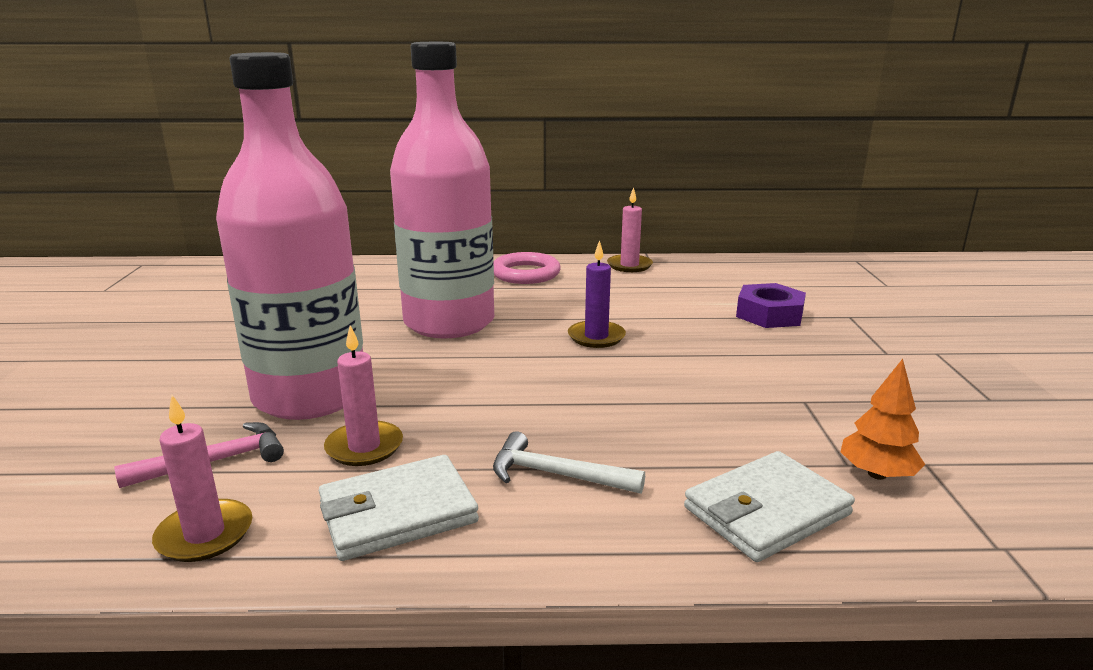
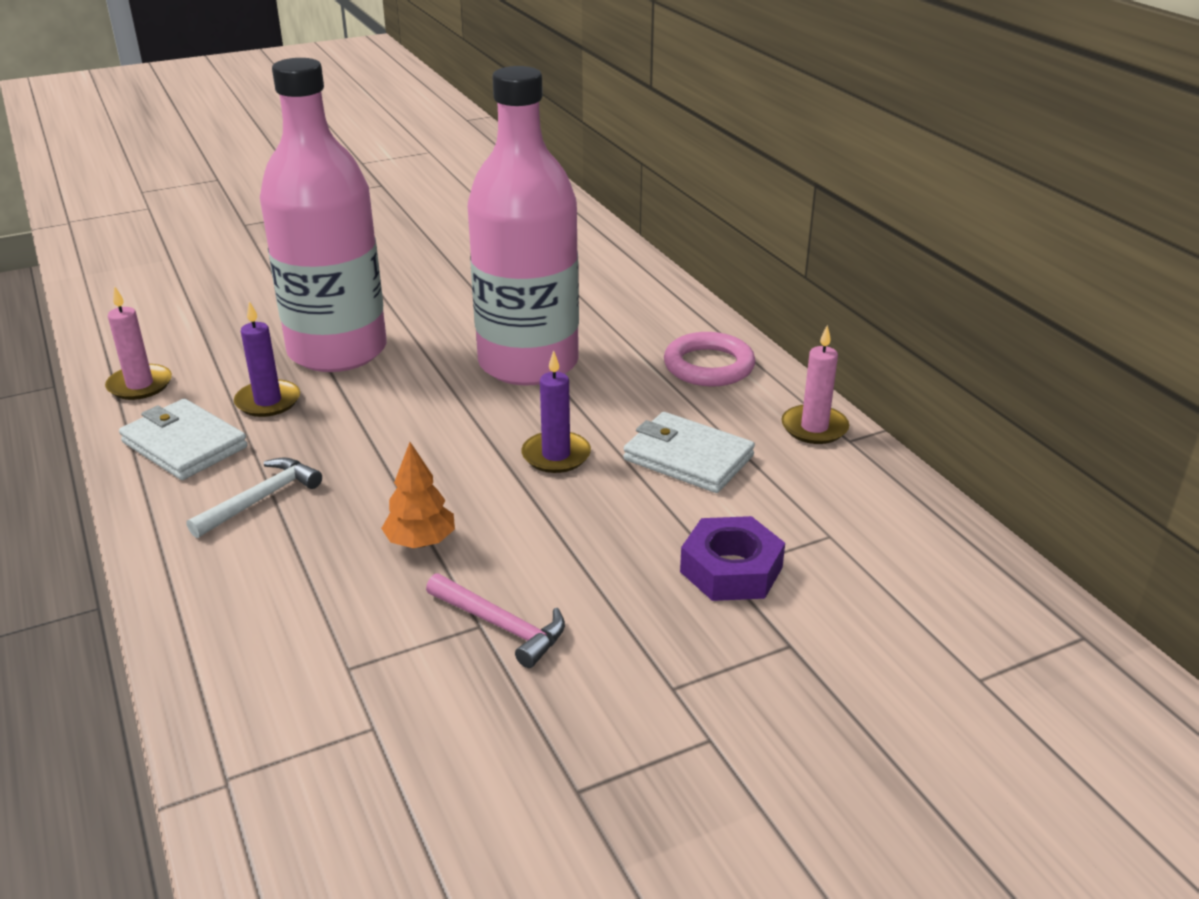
camera: 65 degrees right, 10 degrees up
(215, 461) = (225, 353): pink hammer -> pink hammer (501, 626)
(364, 447) = (268, 401): pink candle -> purple candle
(556, 475) = (260, 499): white hammer -> white hammer turned 45 degrees clockwise
(766, 511) = (242, 622): white wallet -> white wallet (688, 458)
(877, 474) = (334, 690): orange tree -> orange tree (420, 542)

